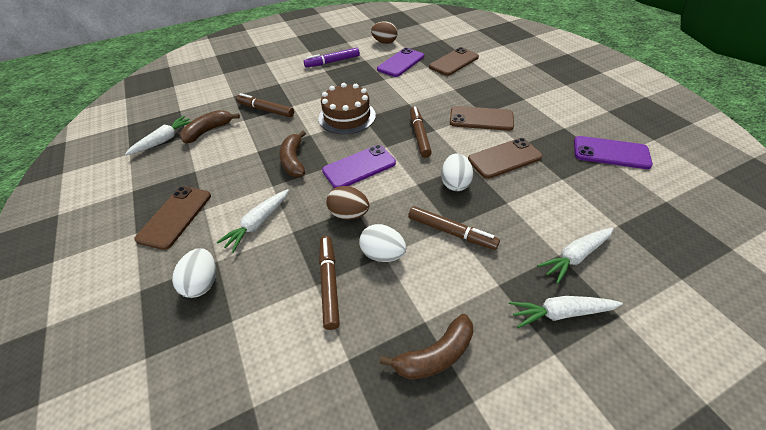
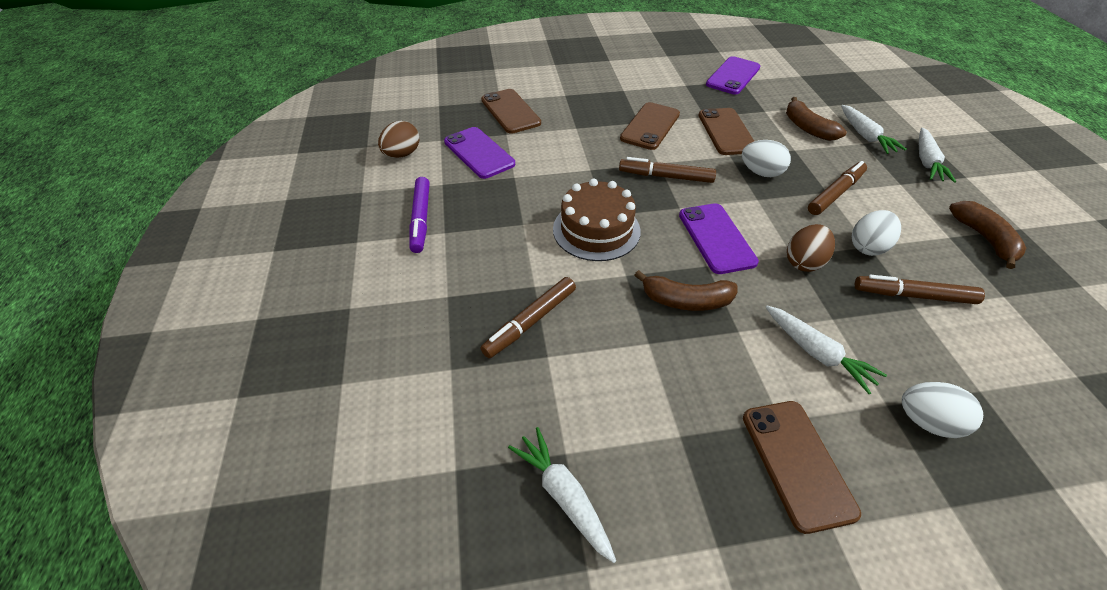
camera: 75 degrees left, 0 degrees up
(175, 217) = (797, 463): brown phone -> brown phone turned 45 degrees clockwise
(208, 131) = (562, 413): brown banana -> brown banana (808, 128)

